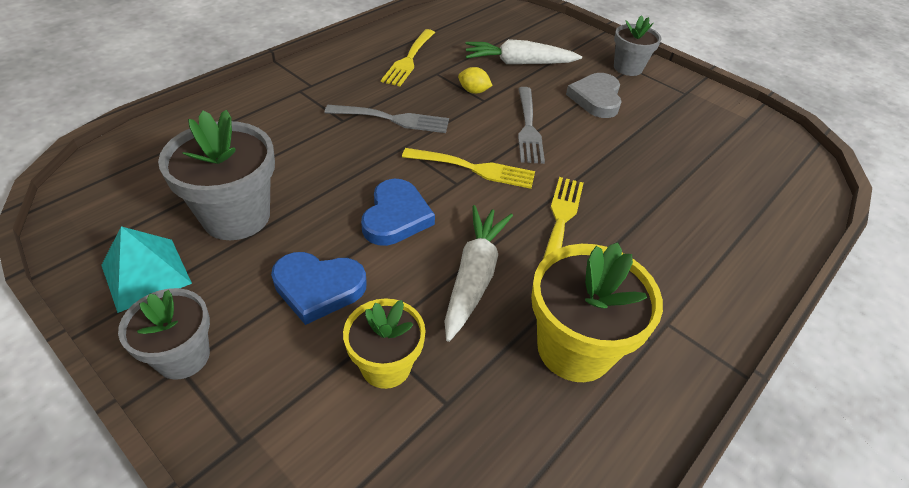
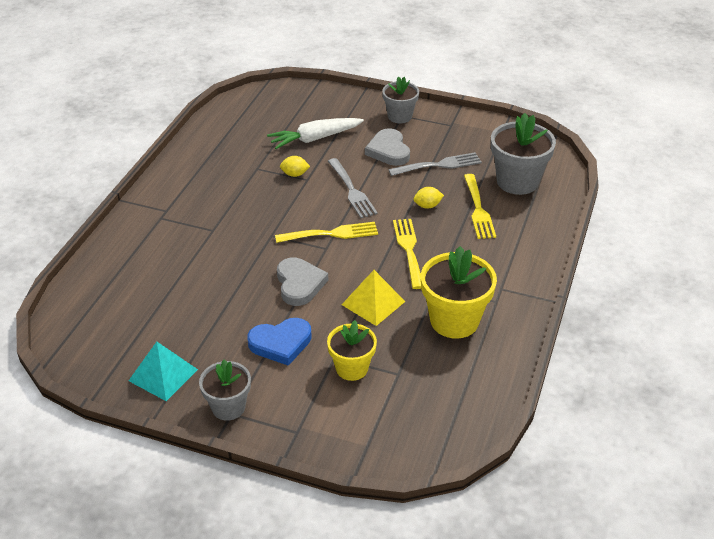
camera: 20 degrees left, 5 degrees down
(236, 216) = (191, 321): grey flower pot -> grey flower pot (517, 181)
(393, 119) = (249, 217): grey fork -> grey fork (439, 165)
(396, 216) = (299, 284): blue heart -> grey heart
(409, 60) = (227, 163): yellow fork -> yellow fork (478, 209)
(474, 277) = (373, 303): white carrot -> yellow pyramid
(613, 174) = (427, 206): none -> yellow lemon

